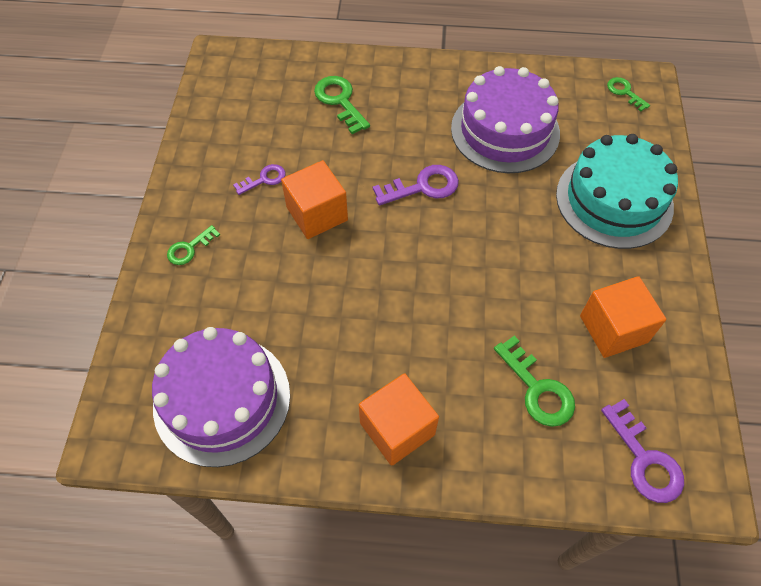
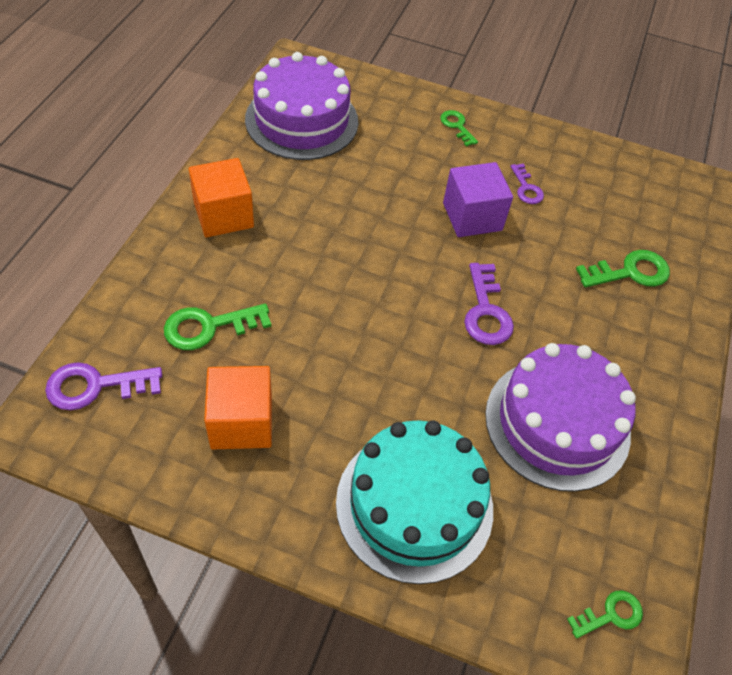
camera: 100 degrees right, 5 degrees down
(317, 214) = (472, 217): orange cube -> purple cube

